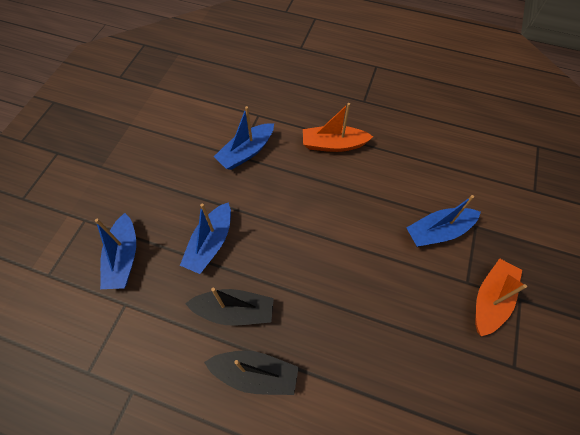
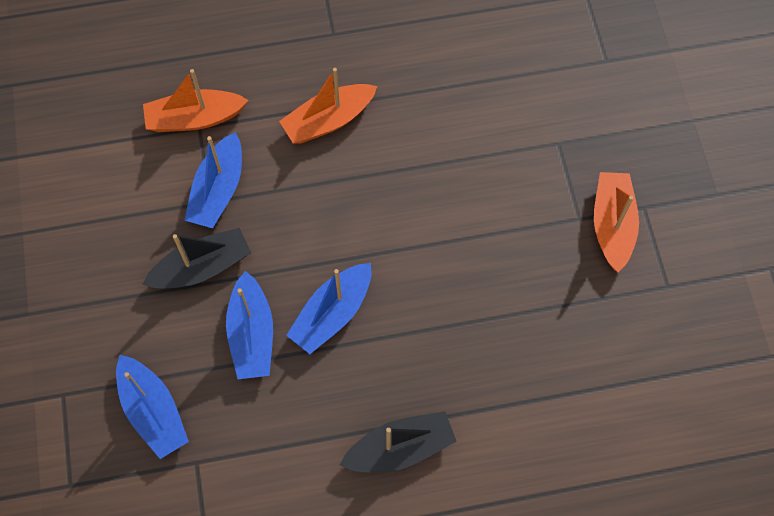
camera: 30 degrees left, 5 degrees up
(234, 311) = (333, 396): black boat -> black boat (202, 267)
(258, 109) = (194, 118): none -> orange boat
(438, 231) = (518, 173): blue boat -> blue boat (332, 314)

